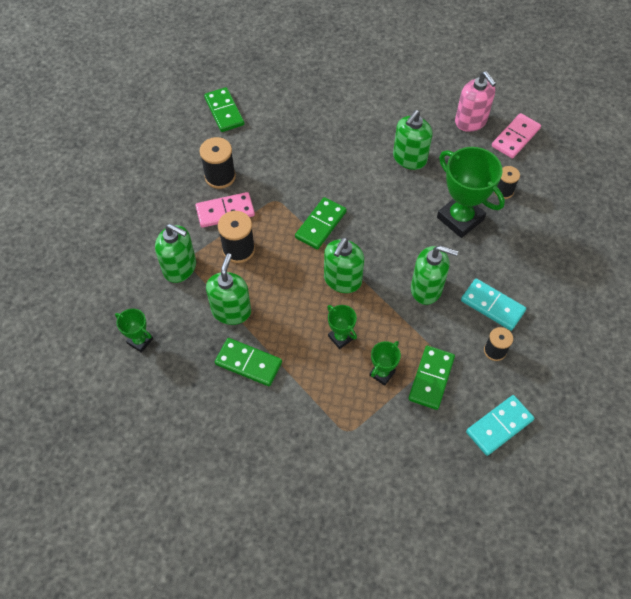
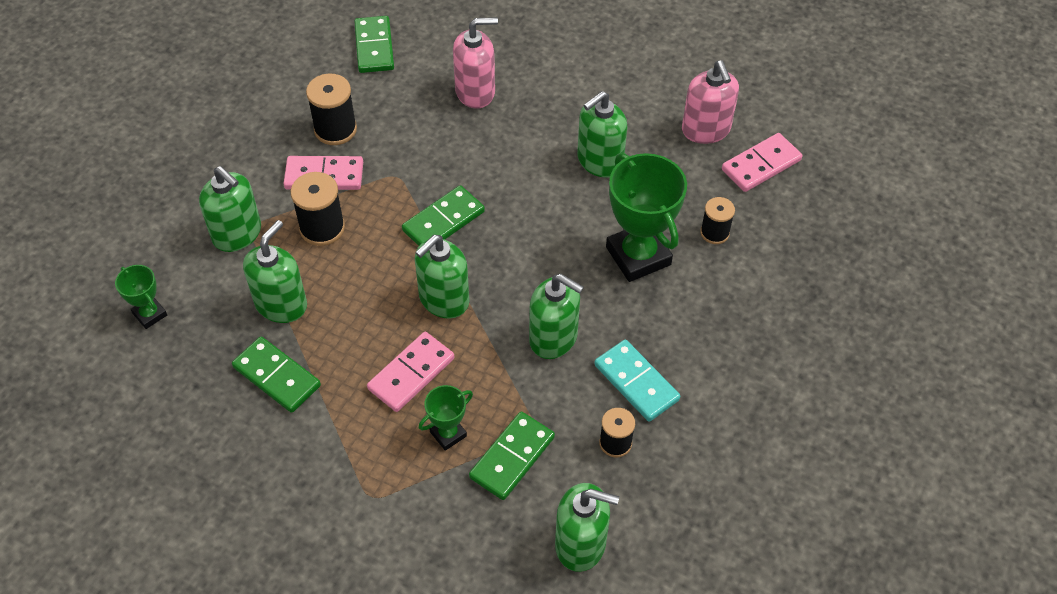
camera: 15 degrees right, 5 degrees down
(307, 128) = (475, 92): none -> pink soap dispenser
(340, 337) = (411, 373): green trophy -> pink domino
(499, 426) = (581, 544): turquoise domino -> green soap dispenser

